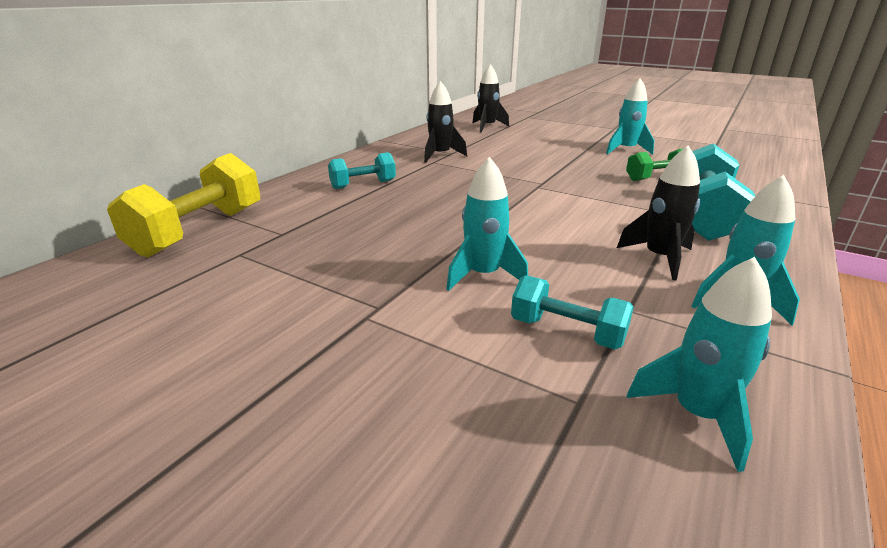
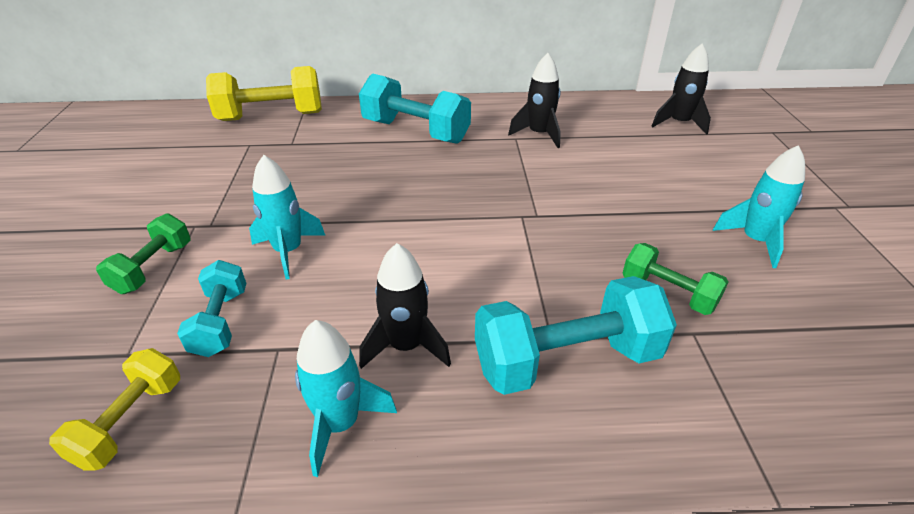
camera: 55 degrees right, 10 degrees up
(363, 185) = (415, 132): turquoise dumbbell -> turquoise dumbbell, size x1.73
(422, 359) = (153, 268): none -> green dumbbell
(697, 414) = (130, 422): turquoise rocket -> yellow dumbbell

